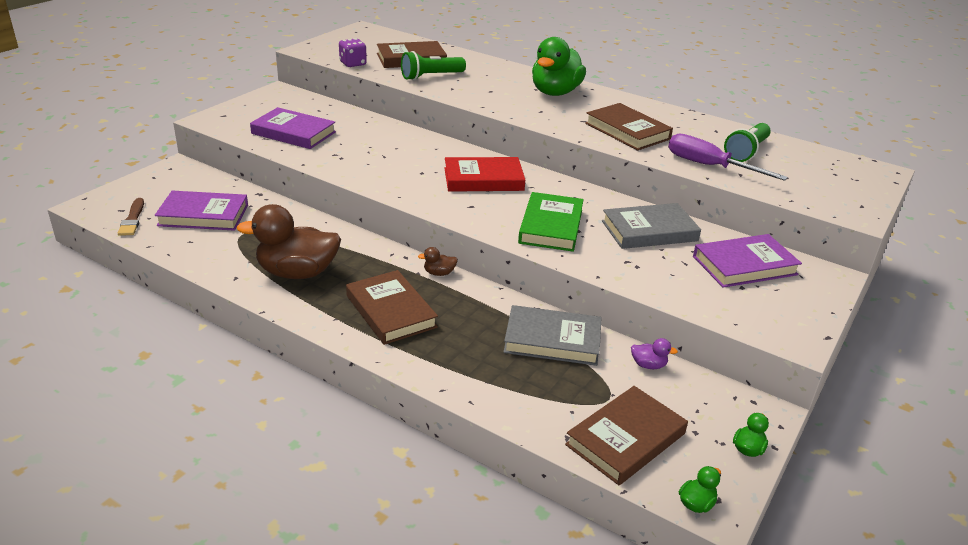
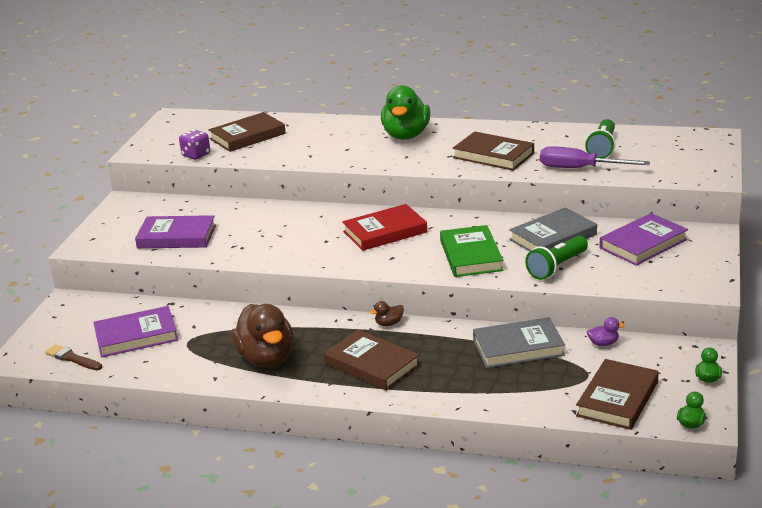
camera: 15 degrees left, 5 degrees down
(132, 219) = (72, 358): brown brush -> brown brush turned 150 degrees clockwise
(297, 273) = (266, 358): brown duck -> brown duck turned 90 degrees counterclockwise
(431, 76) = (281, 149): green flashlight -> green flashlight (557, 267)

